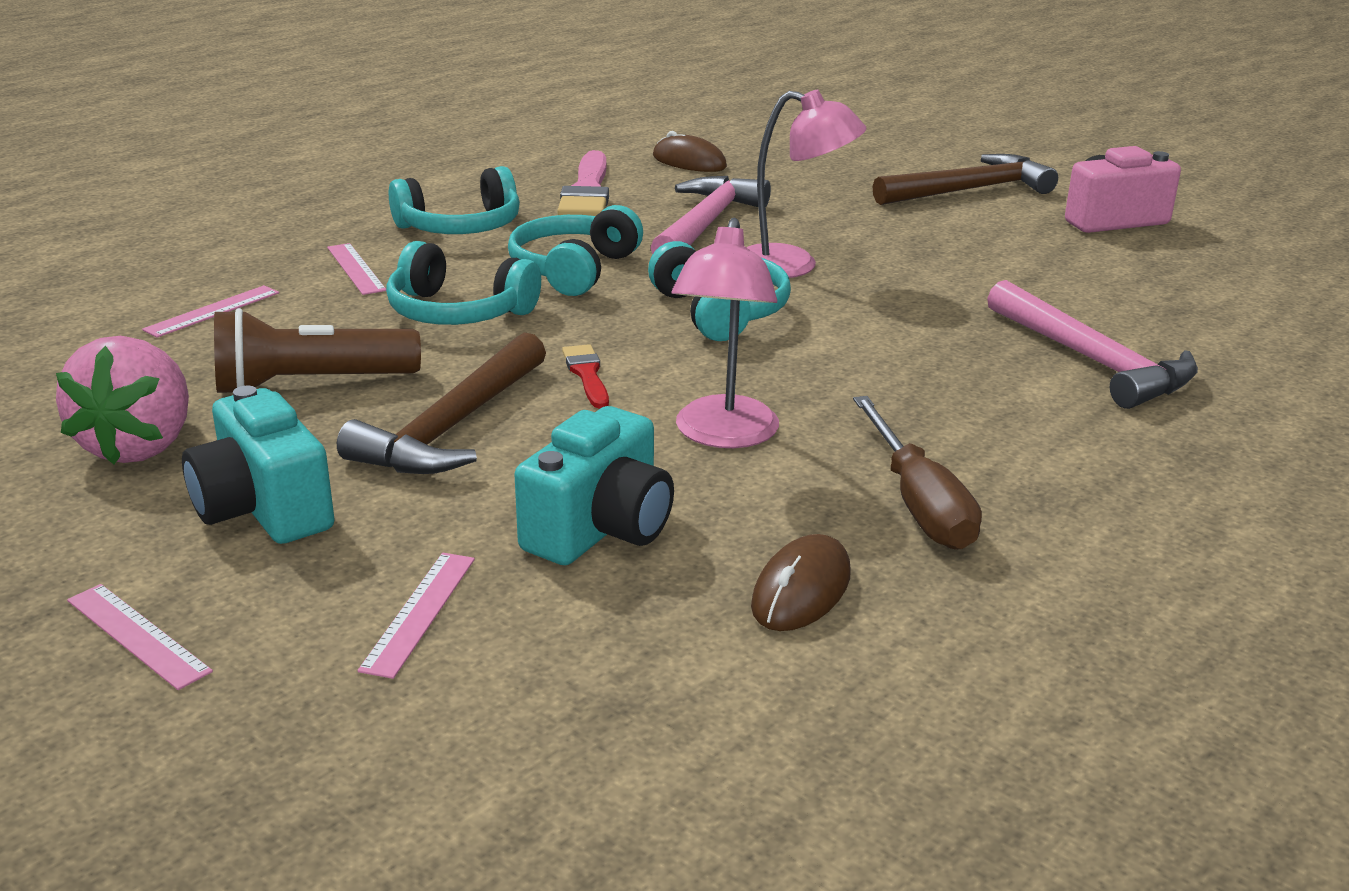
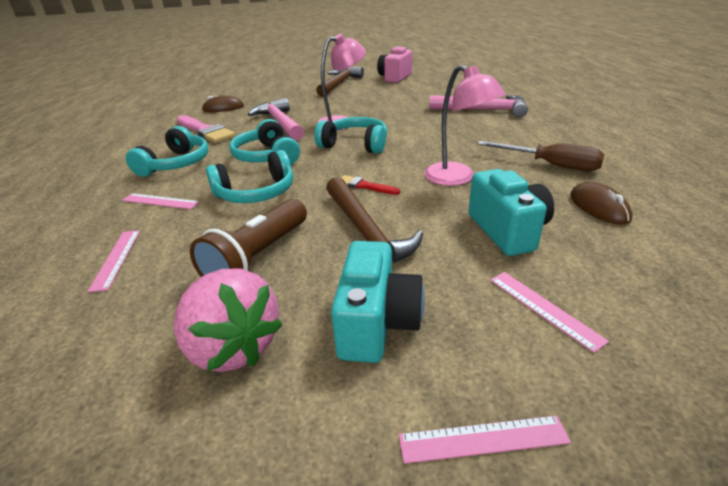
camera: 45 degrees left, 5 degrees up
(263, 509) = (377, 323): turquoise camera -> turquoise camera turned 90 degrees counterclockwise

